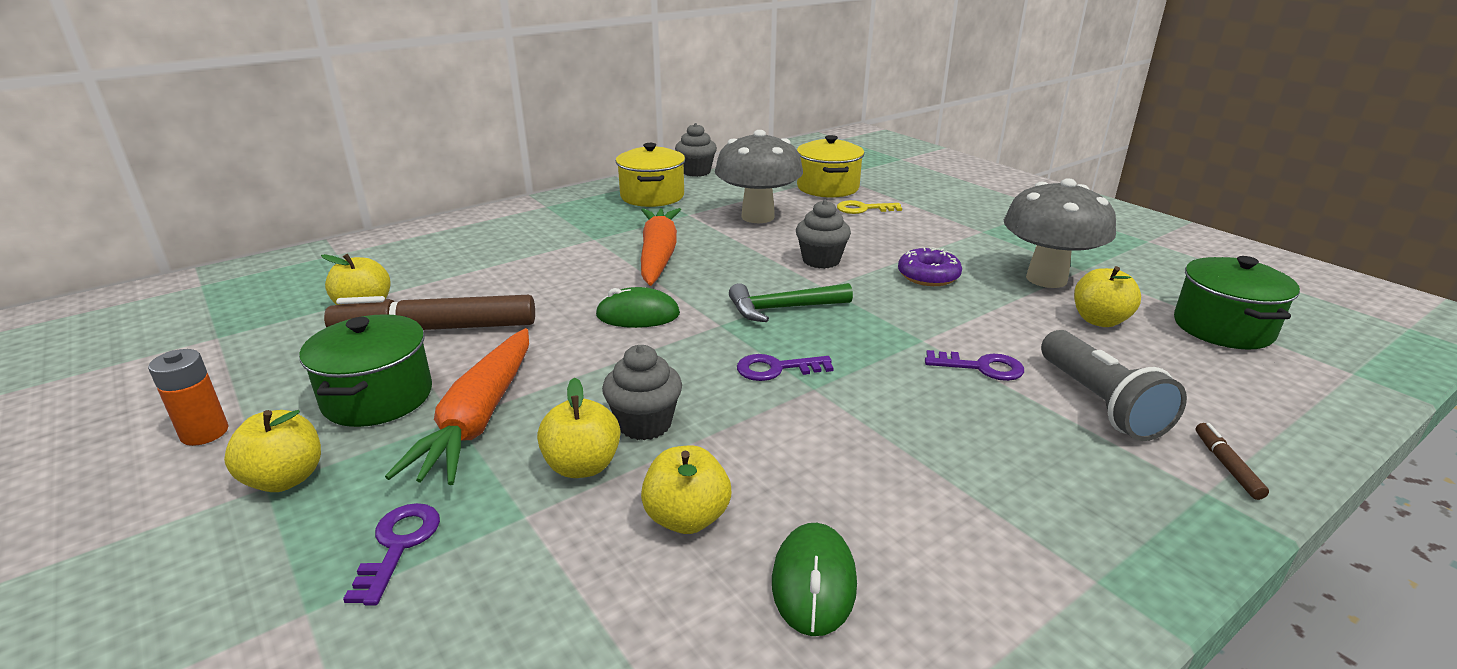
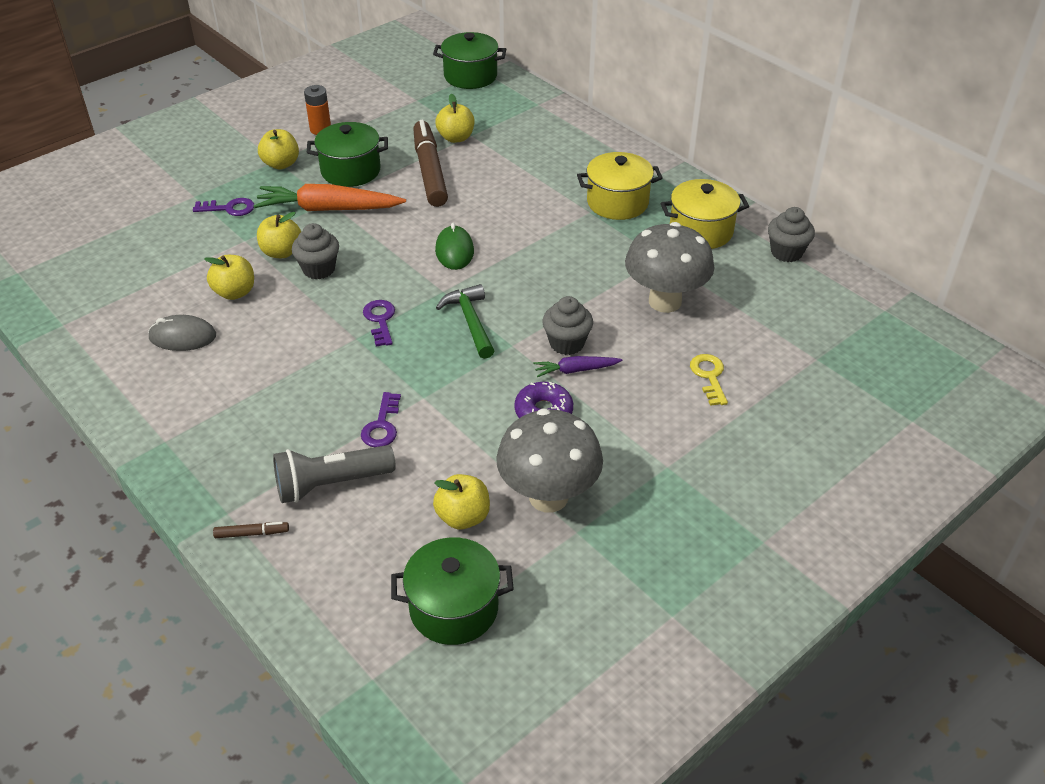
camera: 85 degrees right, 15 degrees up
(202, 294) = (470, 76): none -> green pot
(658, 255) = (561, 249): orange carrot -> none
(813, 582) = (183, 337): green mouse -> grey mouse
(827, 187) = (770, 351): yellow pot -> yellow pot (617, 202)
(862, 259) = (575, 370): none -> purple carrot

